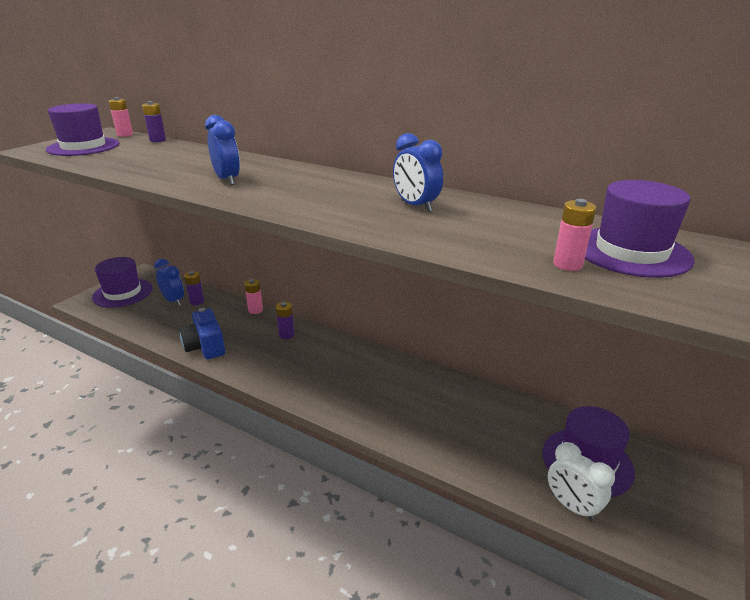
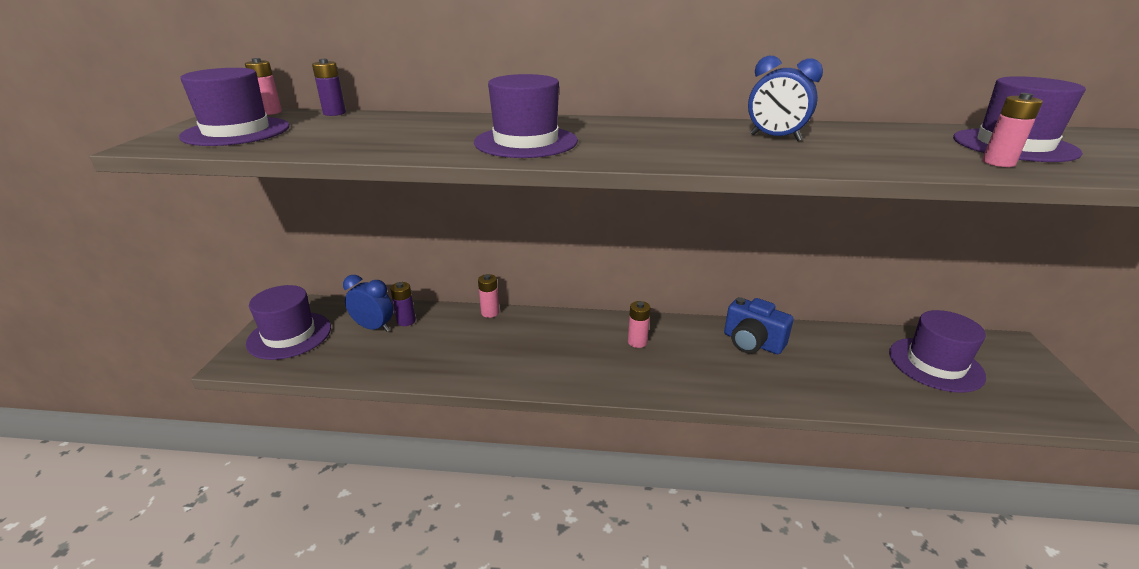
camera: 25 degrees left, 0 degrees up
(205, 346) = (472, 368): blue camera -> blue camera (752, 343)
(227, 180) = (526, 142): blue clock -> purple hat
(286, 335) = (554, 330): purple battery -> none
(337, 361) = (637, 342): none -> pink battery
(572, 506) = (964, 405): white clock -> none

